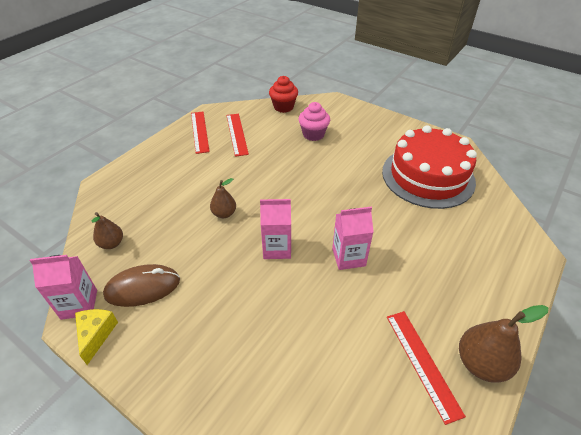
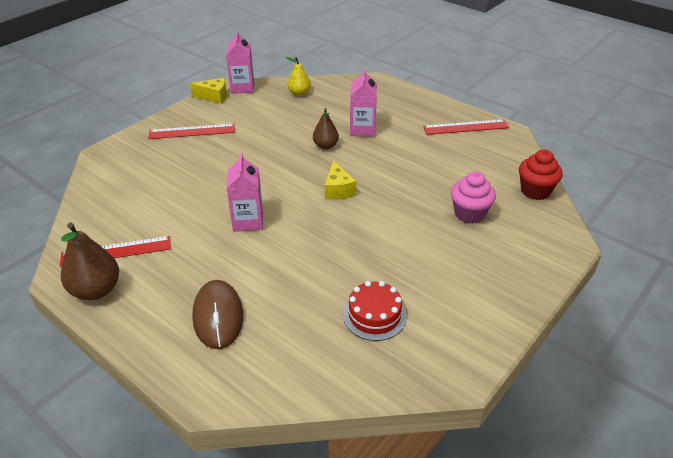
camera: 95 degrees right, 5 degrees down
(112, 243) = (299, 93): brown pear -> yellow pear
(142, 287) = (249, 110): brown mouse -> brown mouse (218, 316)
(236, 134) = (463, 152): red ruler -> red ruler (192, 131)
(277, 248) = (272, 176): pink carton -> pink carton (362, 129)
(293, 201) = (338, 190): none -> yellow cheese
(428, 176) = (374, 315): red cake -> red cake, size x0.47

